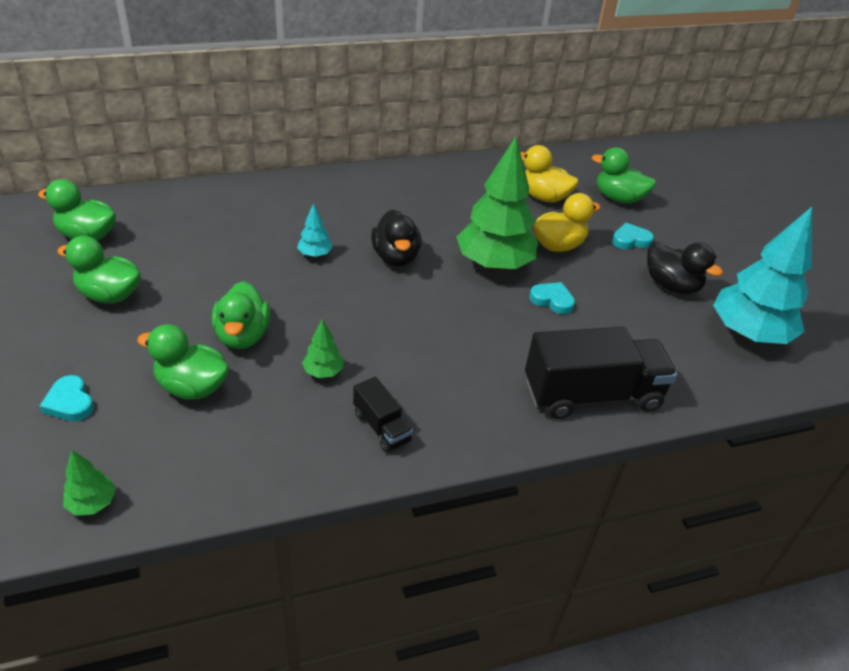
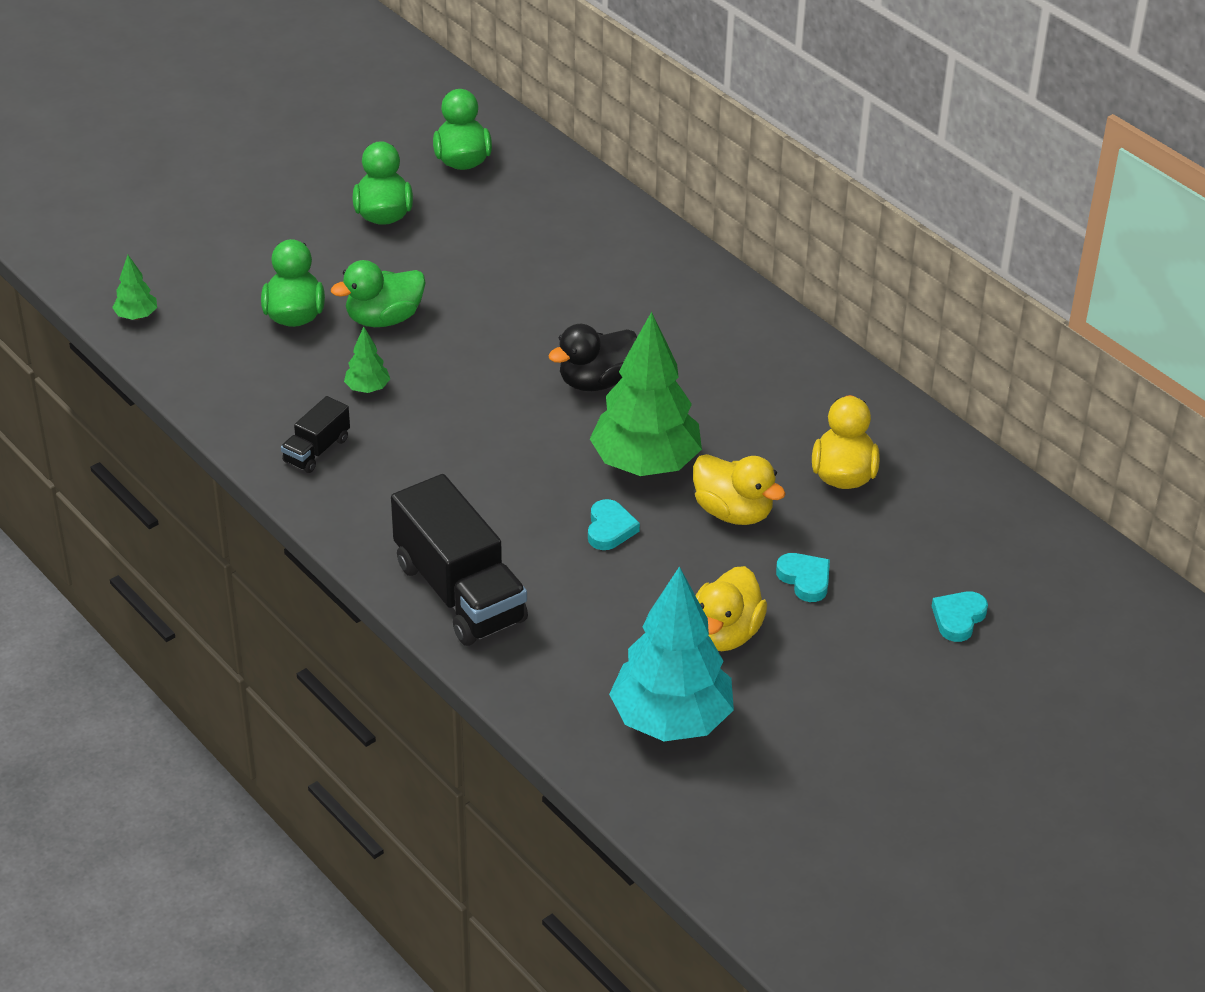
camera: 70 degrees right, 0 degrees up
(70, 402) = (233, 256): turquoise heart -> turquoise heart (958, 618)
(315, 254) = (552, 320): turquoise tree -> none
(618, 198) = (908, 551): green duck -> none
(671, 285) = (725, 634): black duck -> yellow duck

